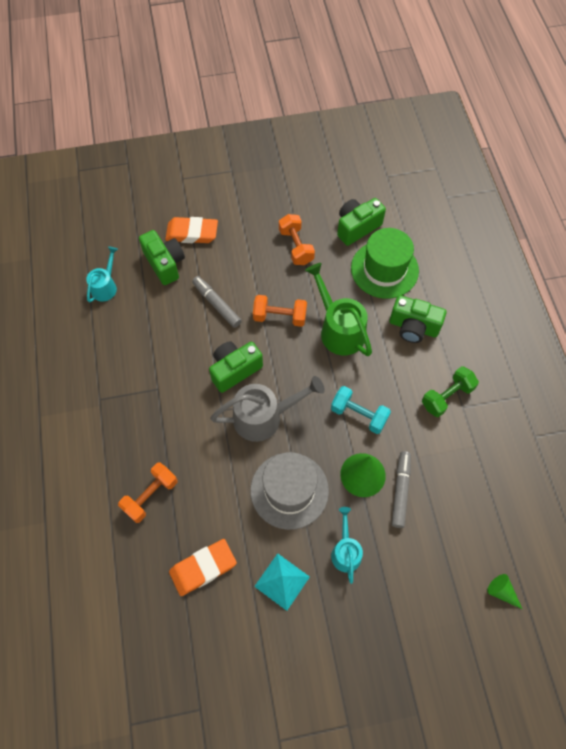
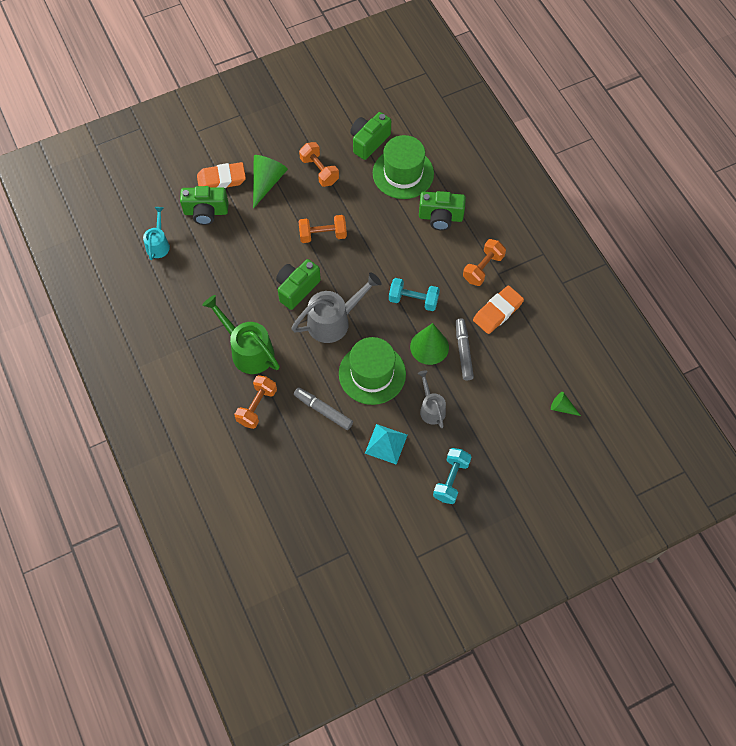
camera: 15 degrees left, 0 degrees up
(165, 263) = (206, 212): green camera -> green camera turned 135 degrees clockwise
(203, 568) = (318, 450): orange eraser -> orange eraser (497, 312)
(216, 304) = (264, 237): grey marker -> grey marker (323, 410)
(237, 246) = (267, 182): none -> green cone
(289, 490) = (372, 373): grey hat -> green hat
(338, 329) = (376, 233): green watering can -> green watering can (247, 350)
(345, 550) = (431, 408): turquoise watering can -> grey watering can
(346, 649) = (451, 480): none -> turquoise dumbbell
(447, 397) = (483, 268): green dumbbell -> orange dumbbell

